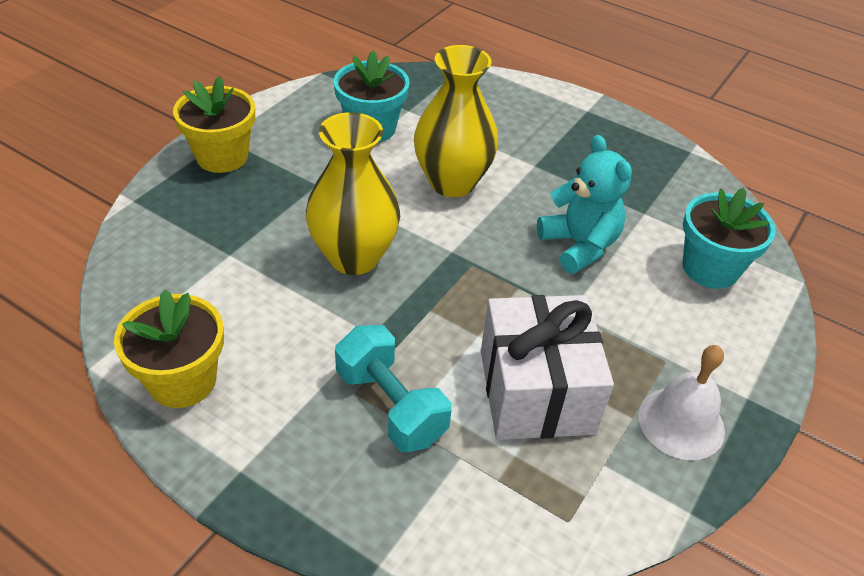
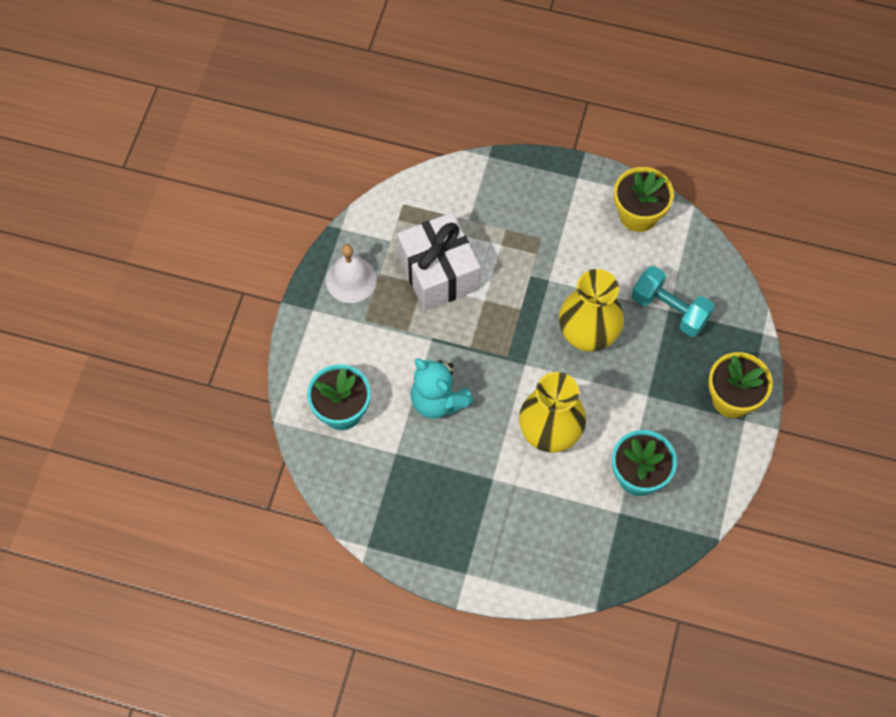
camera: 165 degrees right, 20 degrees up
(390, 406) = (517, 237): turquoise dumbbell -> turquoise dumbbell (670, 309)

